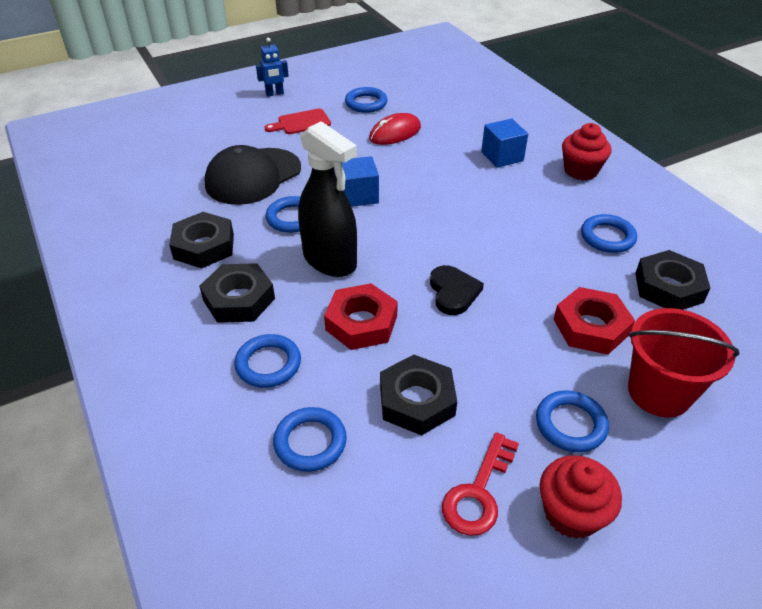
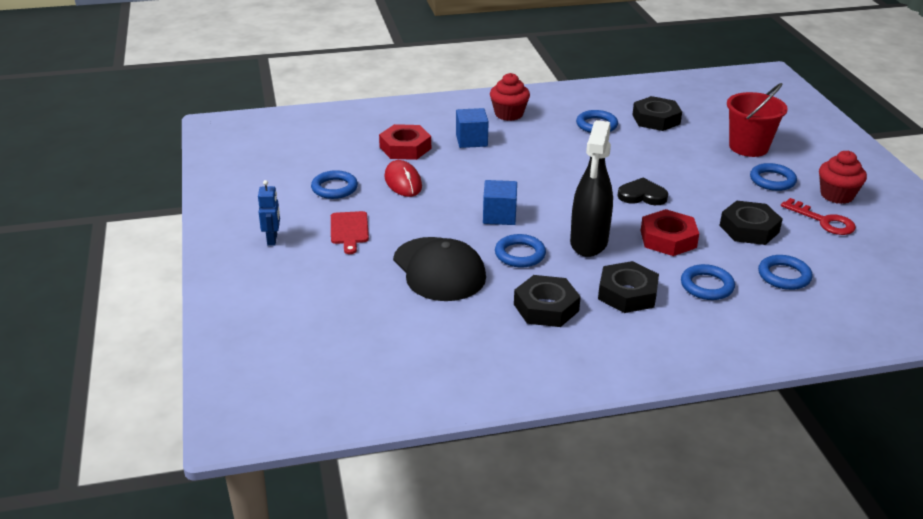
camera: 75 degrees left, 10 degrees down
(330, 261) = (589, 243): black spray bottle -> black spray bottle turned 135 degrees clockwise
(590, 327) = (688, 154): red nut -> red nut (405, 148)

